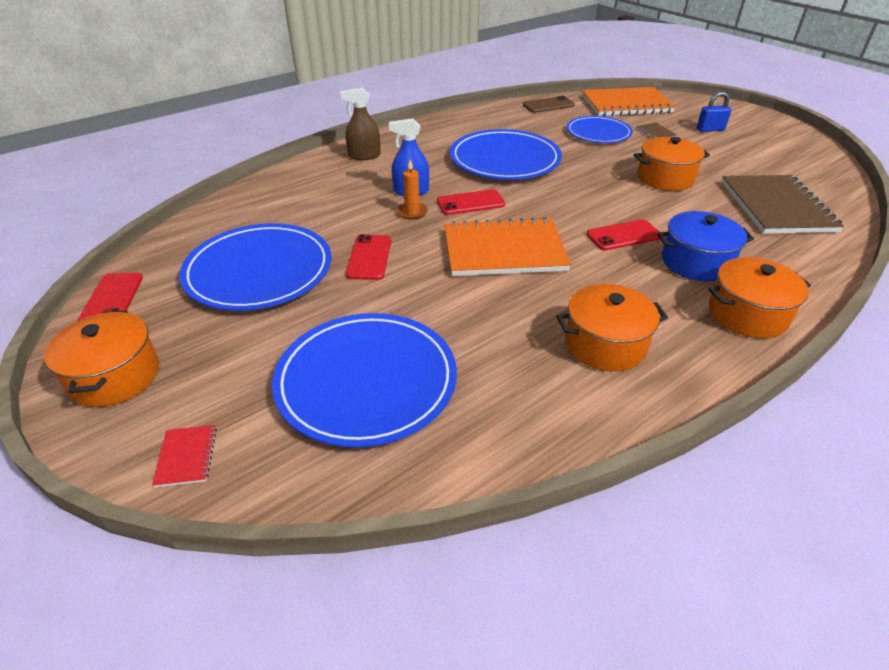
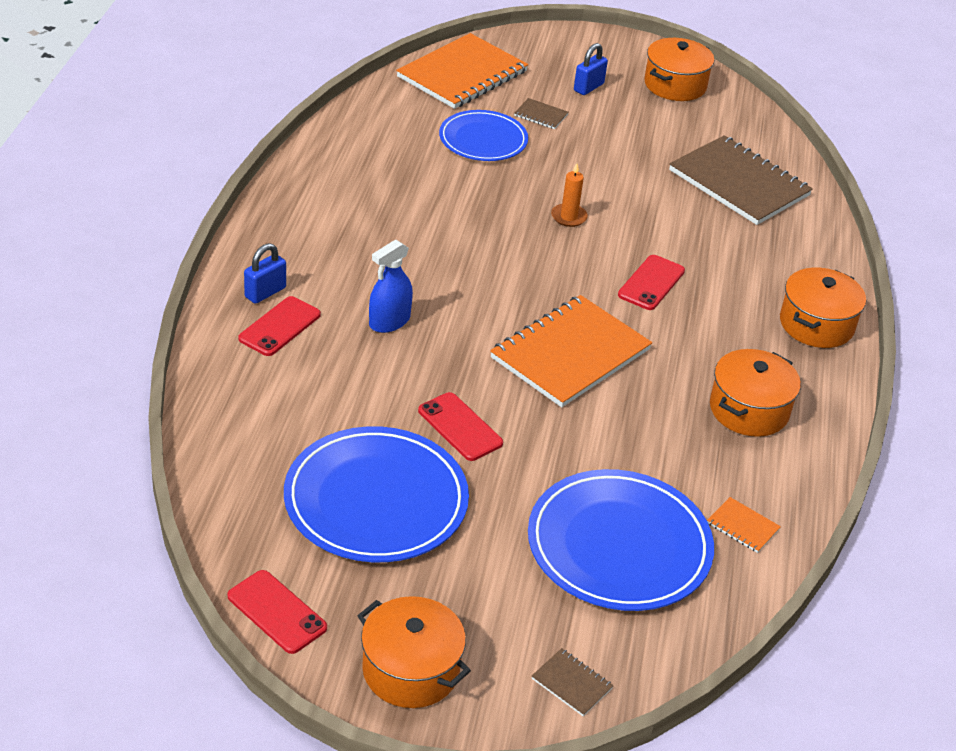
camera: 45 degrees left, 0 degrees up
(186, 456) = (571, 683): red notebook -> brown notebook
(364, 156) = (265, 292): brown spray bottle -> blue padlock
(412, 212) = (428, 350): orange candle -> orange candle (569, 217)
(470, 203) = (470, 308): red phone -> red phone (280, 327)
(487, 425) = (743, 526): none -> orange notebook
(504, 160) = (432, 228): blue plate -> none
(548, 105) = (377, 110): brown phone -> none
(665, 178) = (614, 186): orange pot -> orange pot (675, 85)
(696, 262) = (735, 286): blue pot -> none

